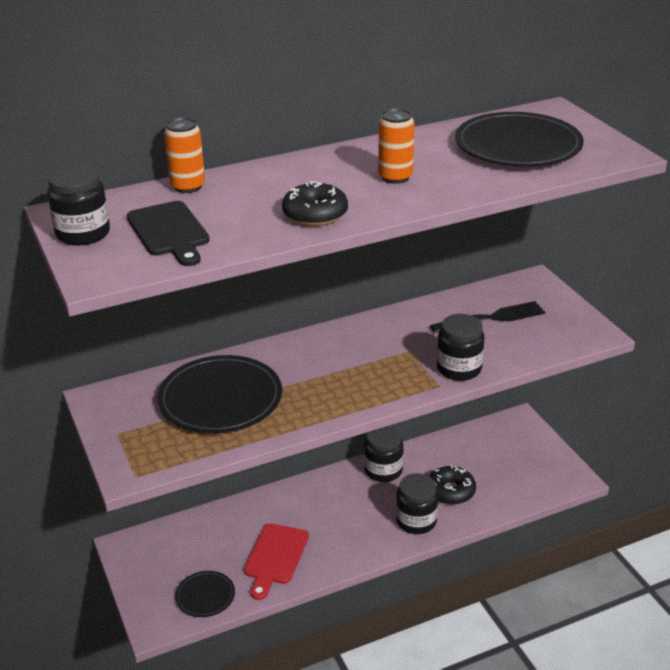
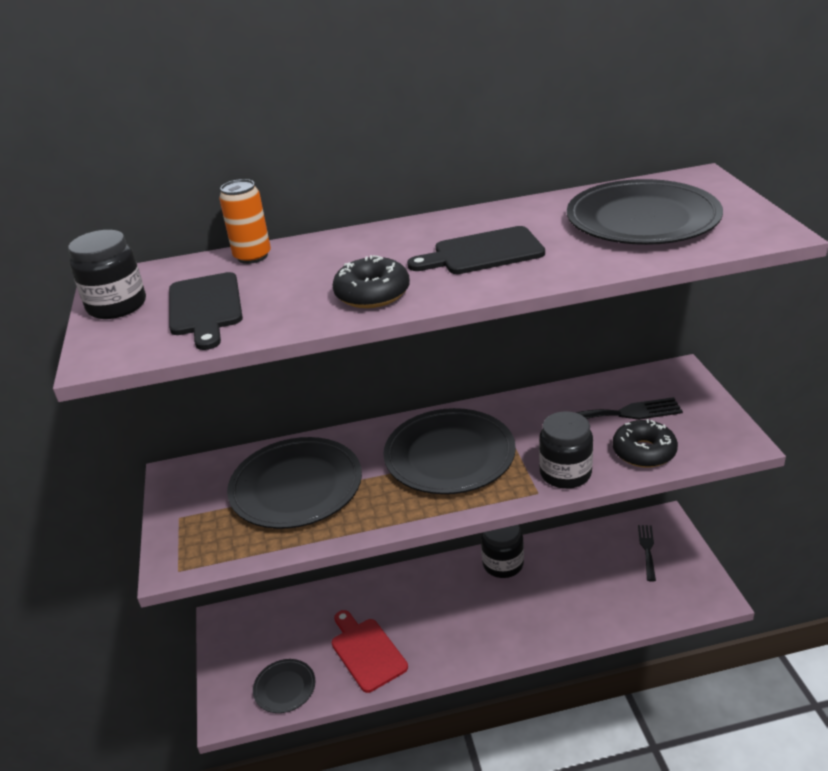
camera: 15 degrees right, 0 degrees up
(275, 557) = (366, 652): red cutting board -> red cutting board turned 120 degrees clockwise
(353, 362) = (449, 455): none -> black plate
(395, 177) = (483, 253): orange can -> black cutting board
(416, 521) = (525, 628): black jar -> none
(450, 491) = (570, 597): black donut -> black donut (644, 452)
(510, 446) = (647, 550): none -> black fork

